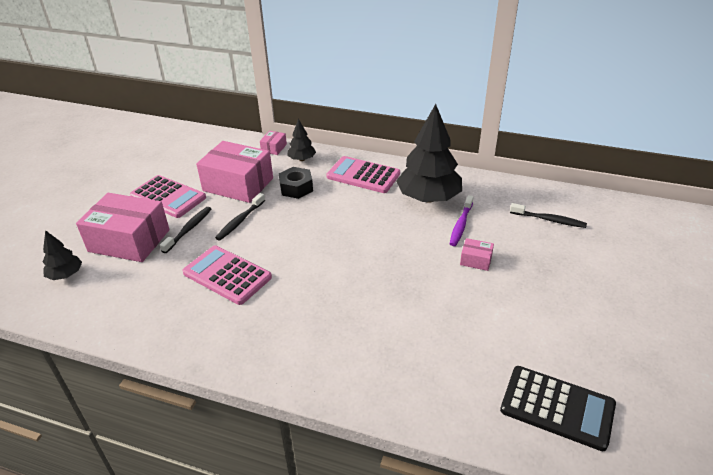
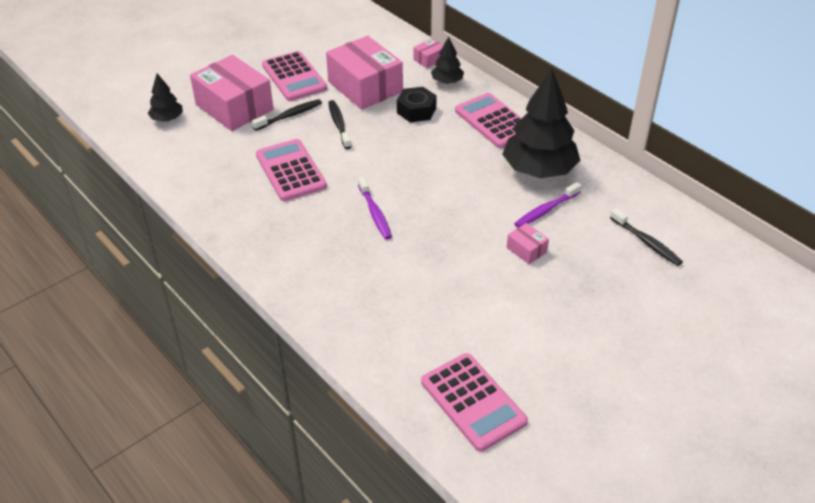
camera: 30 degrees right, 5 degrees up
(240, 221) = (339, 124): black toothbrush -> black toothbrush turned 105 degrees clockwise
(332, 281) = (375, 213): none -> purple toothbrush
(557, 408) = (472, 402): black calculator -> pink calculator

